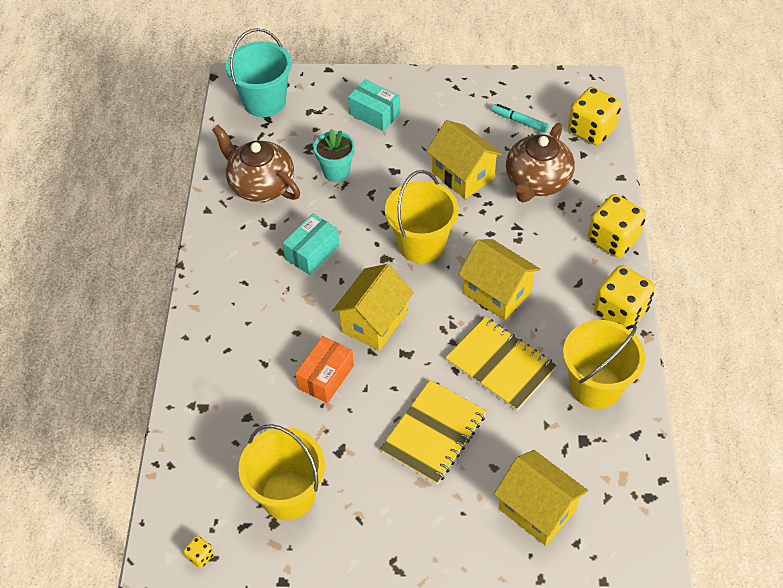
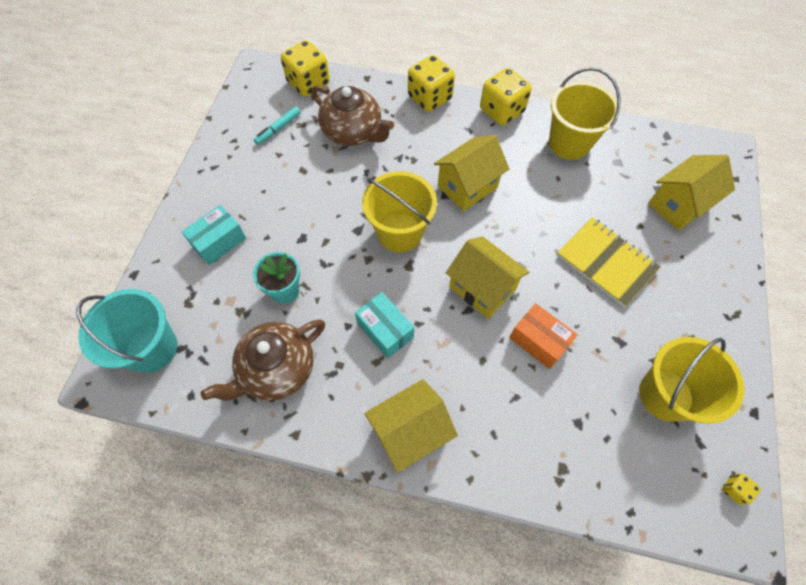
camera: 80 degrees left, 10 degrees up
(463, 175) = (327, 184): yellow house -> yellow house (410, 431)
(500, 365) = (542, 200): yellow notebook -> none

